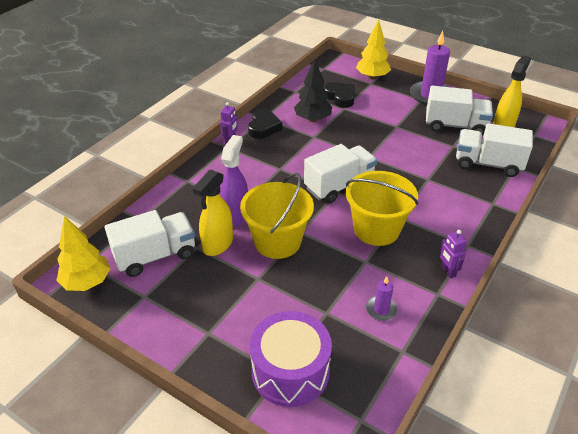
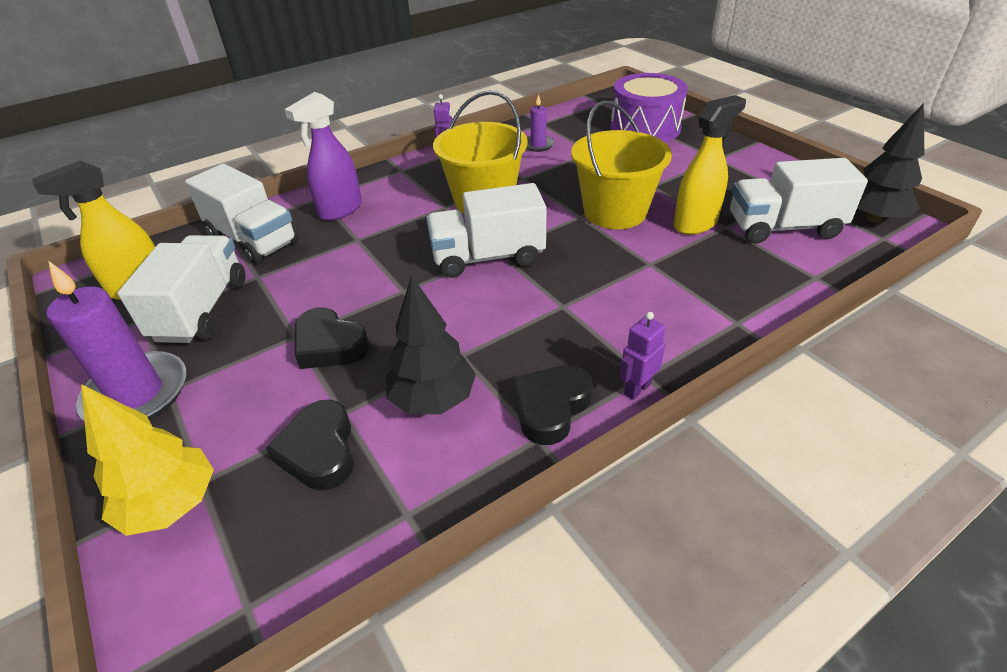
camera: 155 degrees left, 0 degrees up
(87, 282) = (873, 218): yellow tree -> black tree
(236, 215) = (662, 251): purple spray bottle -> purple spray bottle (340, 210)
(376, 126) = (329, 345): none -> black heart
(455, 126) = (201, 309): white truck -> white truck turned 60 degrees clockwise

